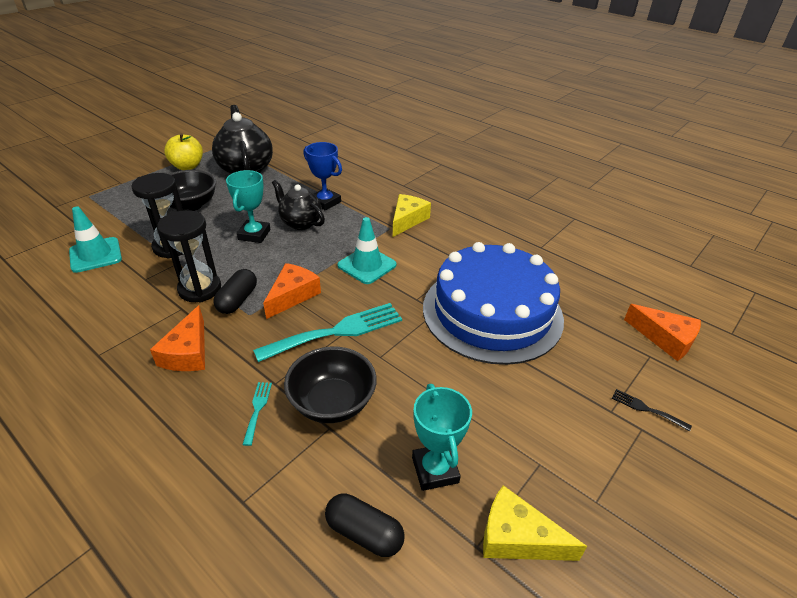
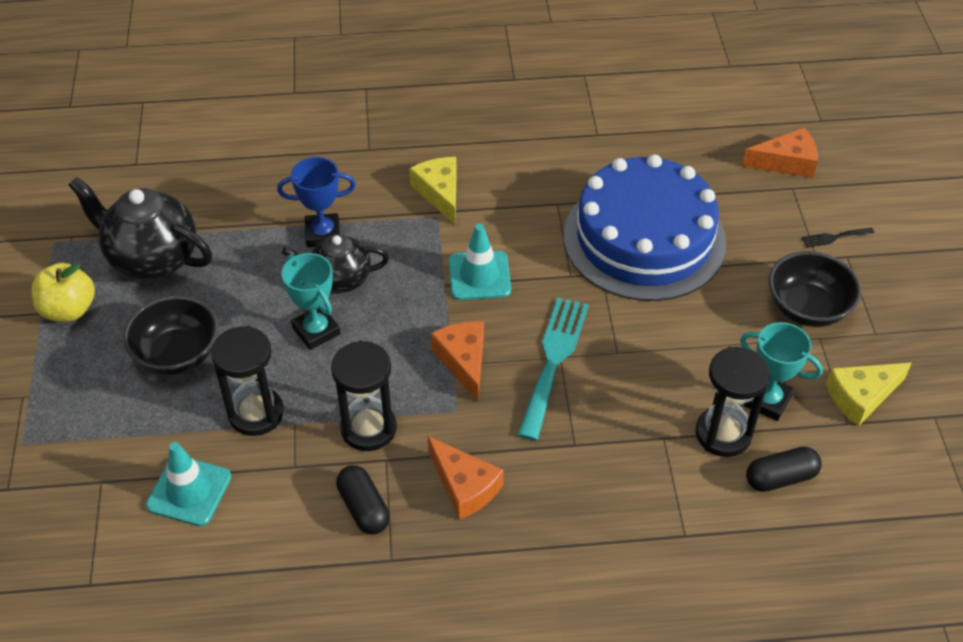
camera: 45 degrees left, 10 degrees up
(237, 300) = (423, 407): black capsule -> black capsule (364, 508)
(257, 409) = (594, 473): turquoise fork -> none
(332, 403) = (638, 419): black bowl -> black bowl (807, 308)
(370, 462) = (723, 434): none -> black hourglass

